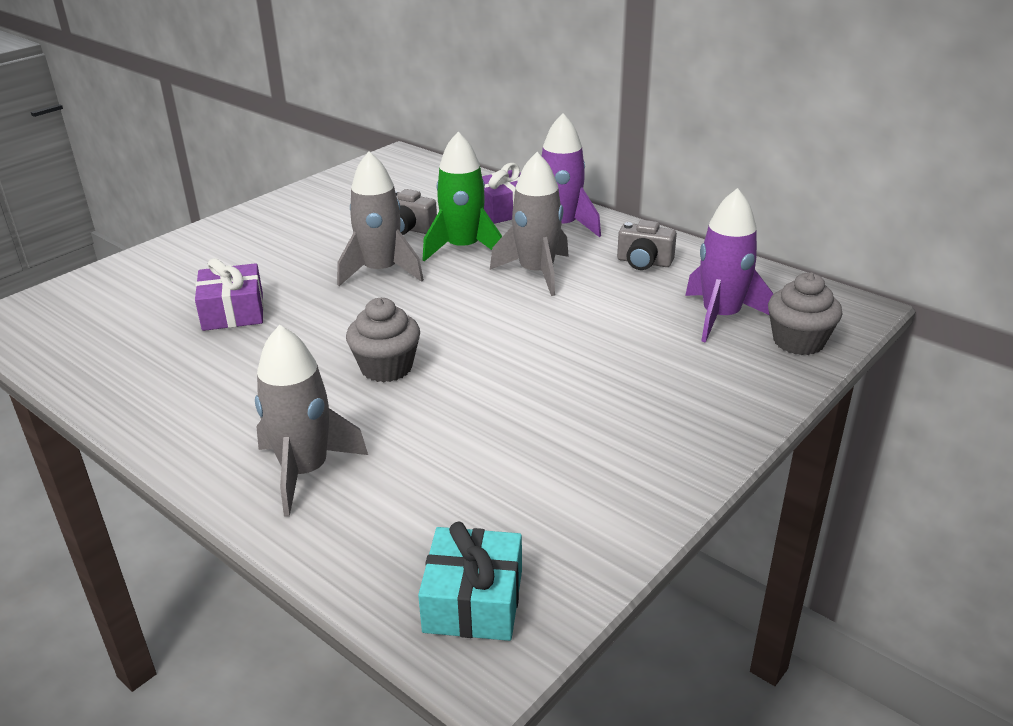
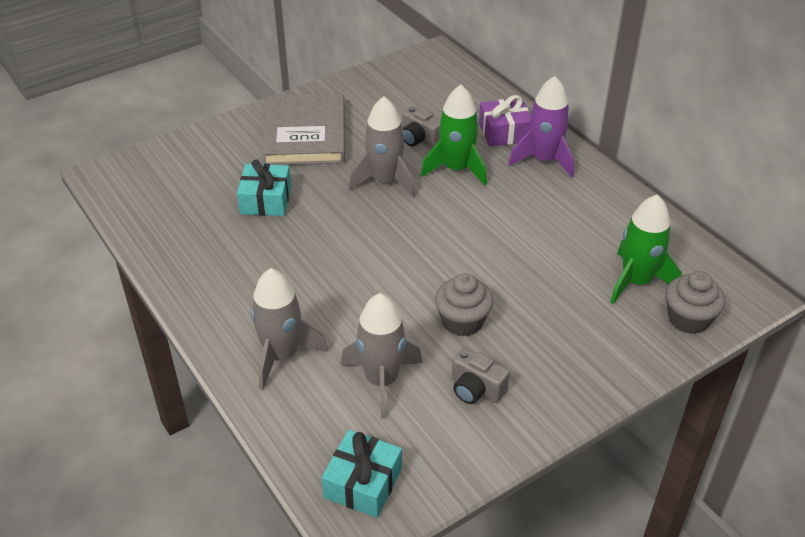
camera: 15 degrees right, 10 degrees up
(233, 311) = (266, 200): purple gift -> turquoise gift
(265, 243) = (305, 134): none -> grey book
(386, 367) = (362, 277): grey cupcake -> grey cupcake (462, 321)
(536, 273) = (506, 206): grey rocket -> grey rocket (382, 380)
(644, 262) = (598, 212): grey camera -> grey camera (476, 389)
(720, 316) = (636, 281): purple rocket -> green rocket

